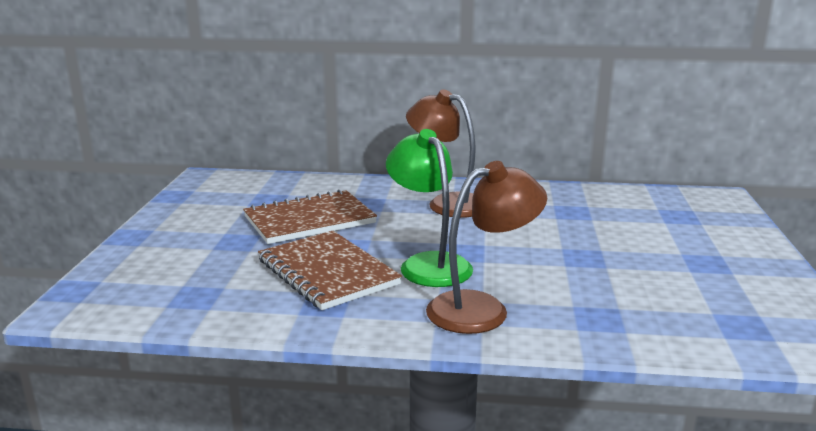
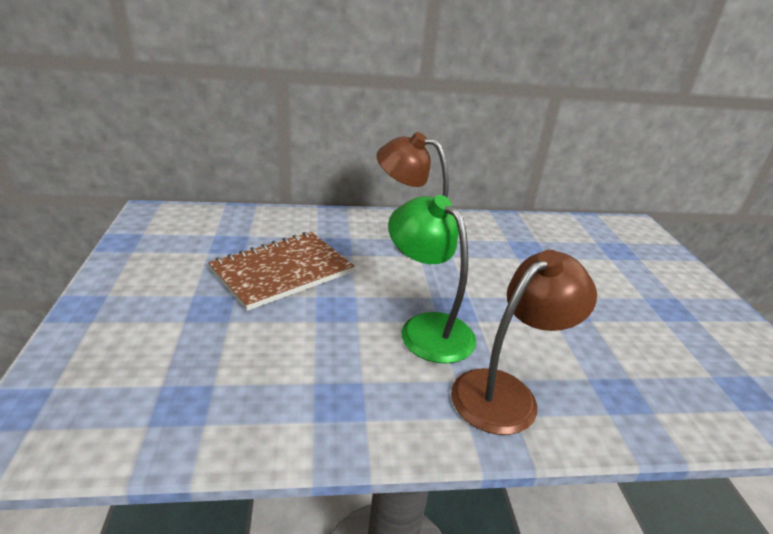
camera: 15 degrees left, 10 degrees up
(328, 272) = (326, 349): brown notebook -> none

